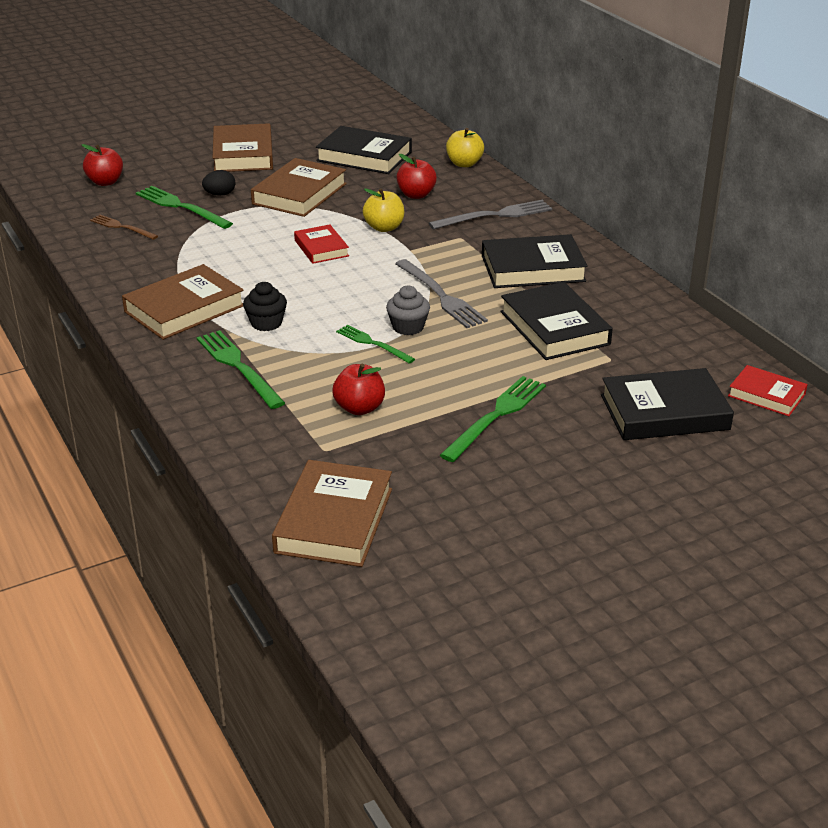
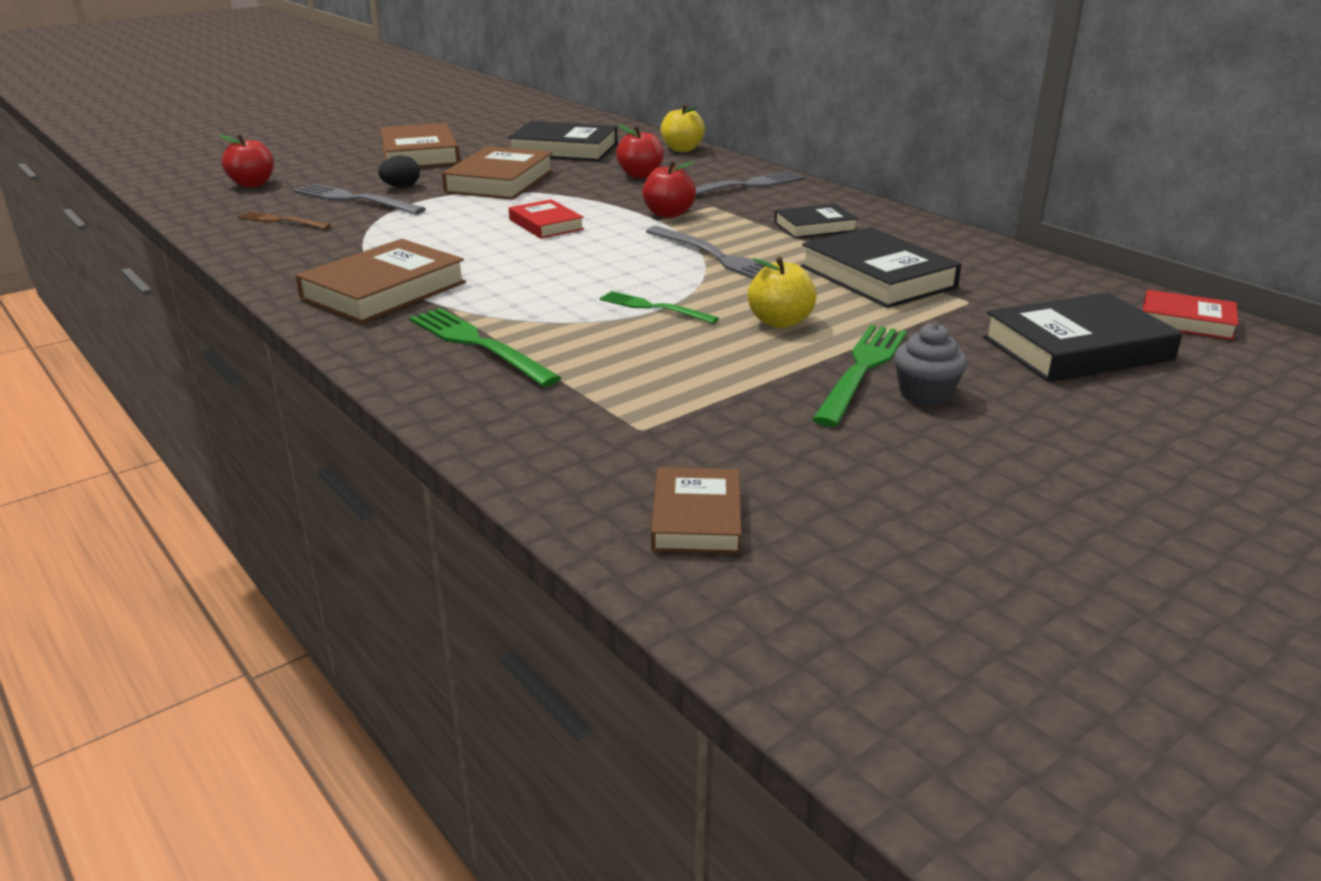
camera: 10 degrees left, 5 degrees down
(181, 207) = (354, 200): green fork -> grey fork
(266, 323) = (501, 297): black cupcake -> none
(334, 520) = (696, 518): brown book -> brown book, size x0.59
(359, 408) = (669, 376): red apple -> red apple (668, 214)
(384, 227) = (616, 203): yellow apple -> yellow apple (780, 322)
(408, 327) = (692, 289): grey cupcake -> grey cupcake (925, 394)
(533, 268) = (815, 227): black book -> black book, size x0.59

